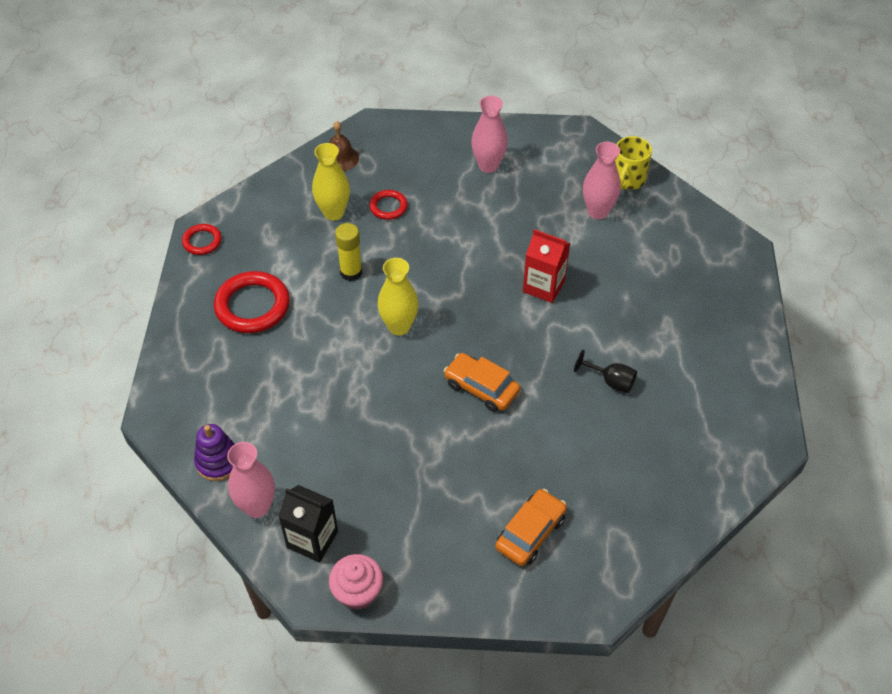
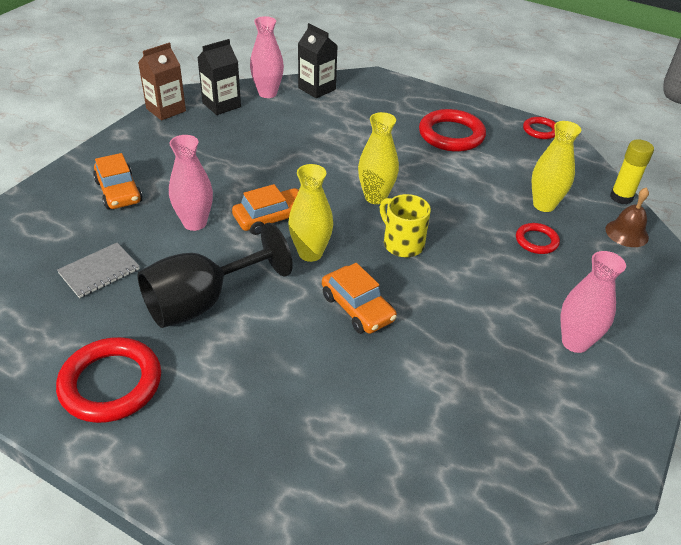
camera: 115 degrees right, 10 degrees down
(218, 462) = (317, 89): purple stacking toy -> black carton
(351, 272) = (458, 192): yellow glue stick -> yellow glue stick (621, 197)
(357, 592) = (166, 110): pink cupcake -> brown carton
(506, 340) = (310, 253): none -> yellow vase
(543, 286) = (357, 308): red carton -> orange car
(597, 211) = (445, 412): pink vase -> pink vase (195, 223)
(611, 381) = (202, 302): black goblet -> black goblet, size x2.13
(627, 180) = (491, 479): yellow mug -> yellow mug (402, 244)
(635, 472) = (99, 271): none -> grey notebook
(720, 390) = (111, 383): none -> red ring

